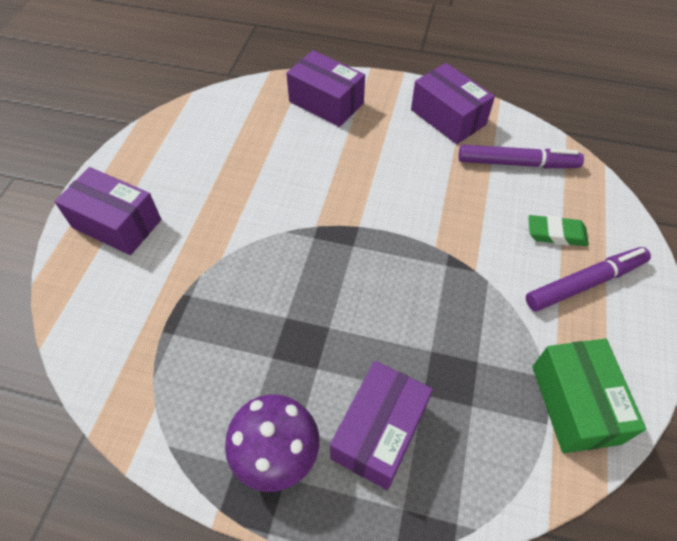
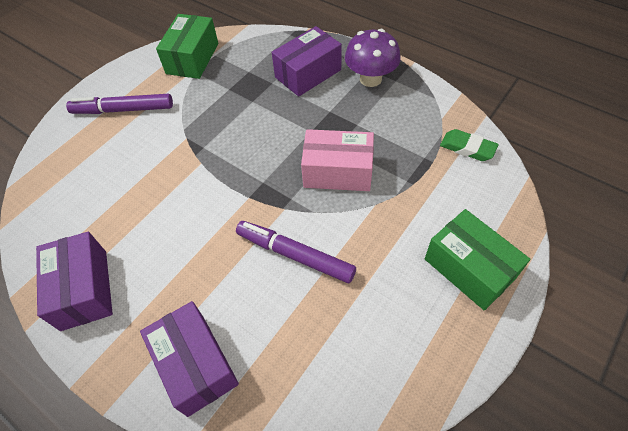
camera: 155 degrees left, 0 degrees up
(117, 224) = (469, 268): purple box -> green box
(274, 282) = (338, 172): none -> pink box
(517, 163) = (73, 212): purple marker -> purple marker (295, 255)
(556, 234) = (107, 145): green eraser -> green eraser (467, 148)

